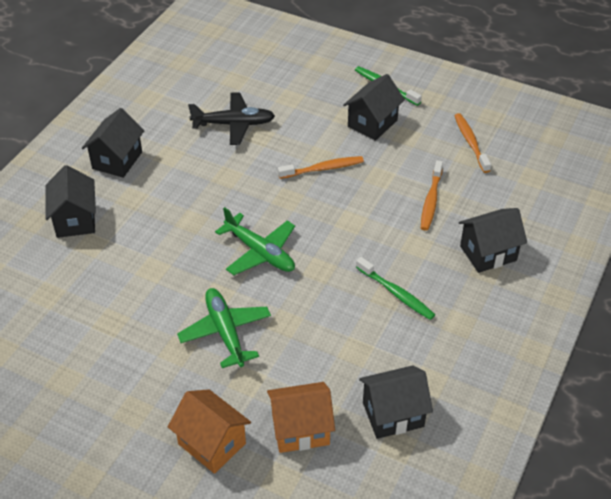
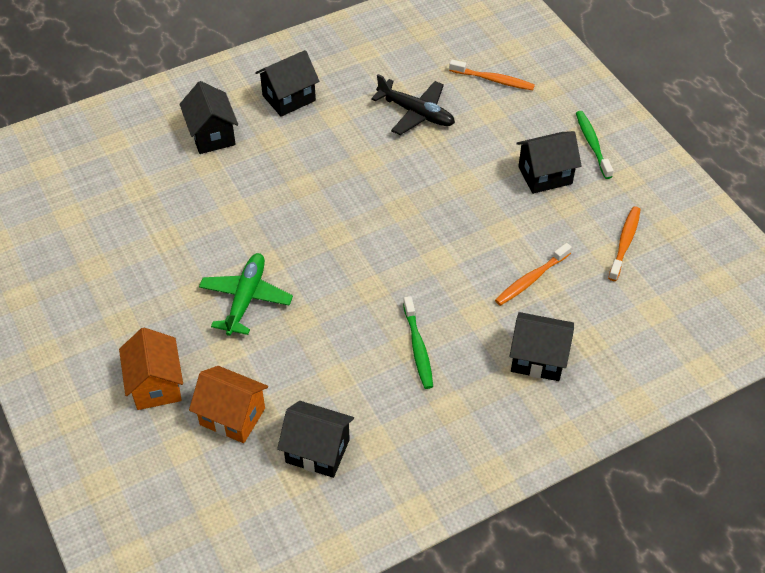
camera: 35 degrees right, 5 degrees up
(75, 220) = (212, 135): black house -> black house turned 45 degrees counterclockwise
(260, 252) = (334, 245): green plane -> none
(323, 168) = (458, 196): orange toothbrush -> orange toothbrush (493, 80)

